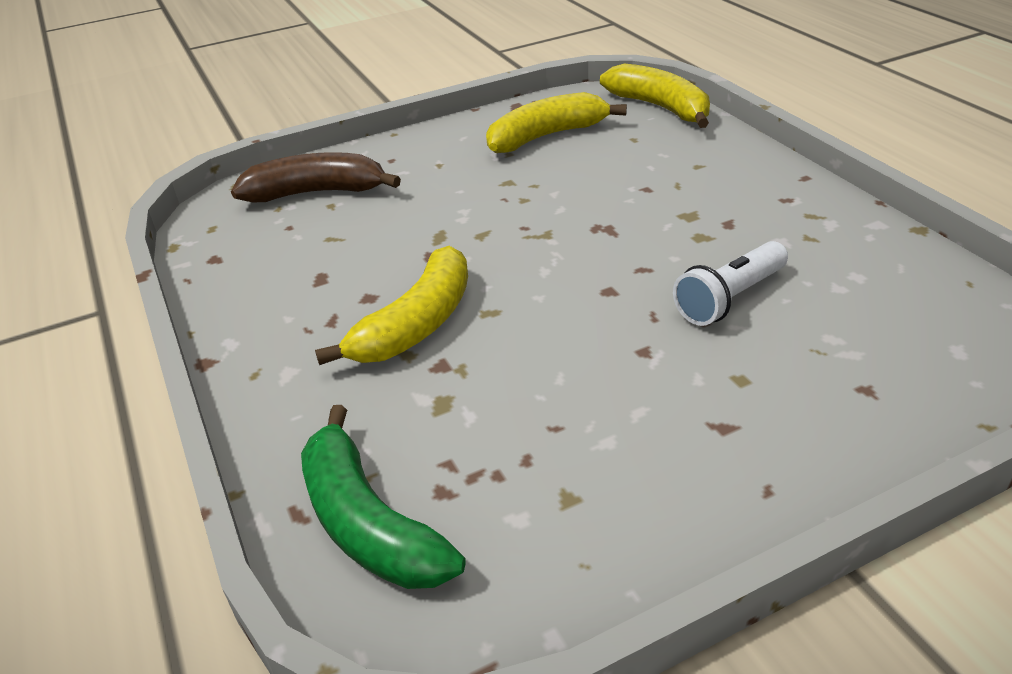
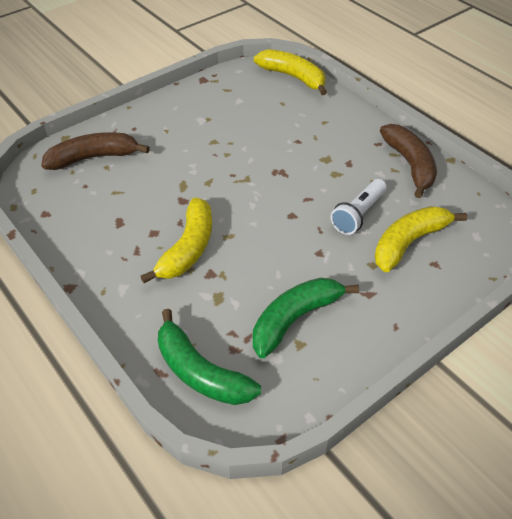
camera: 15 degrees left, 10 degrees up
(546, 136) = (228, 104): yellow banana -> yellow banana (408, 243)
(570, 454) = (294, 319): none -> green banana
(840, 232) = (410, 165): none -> brown banana

